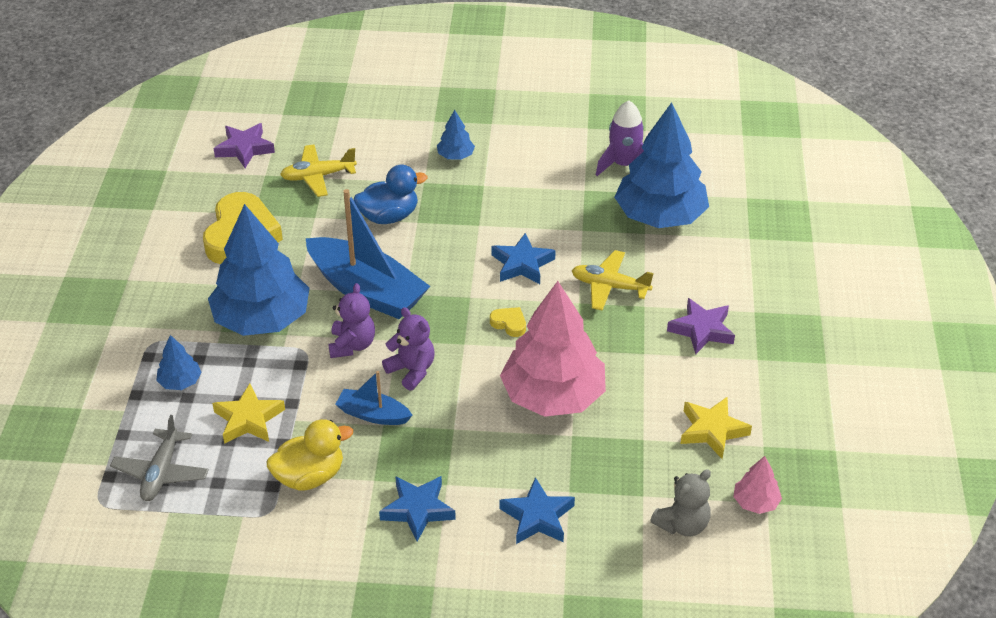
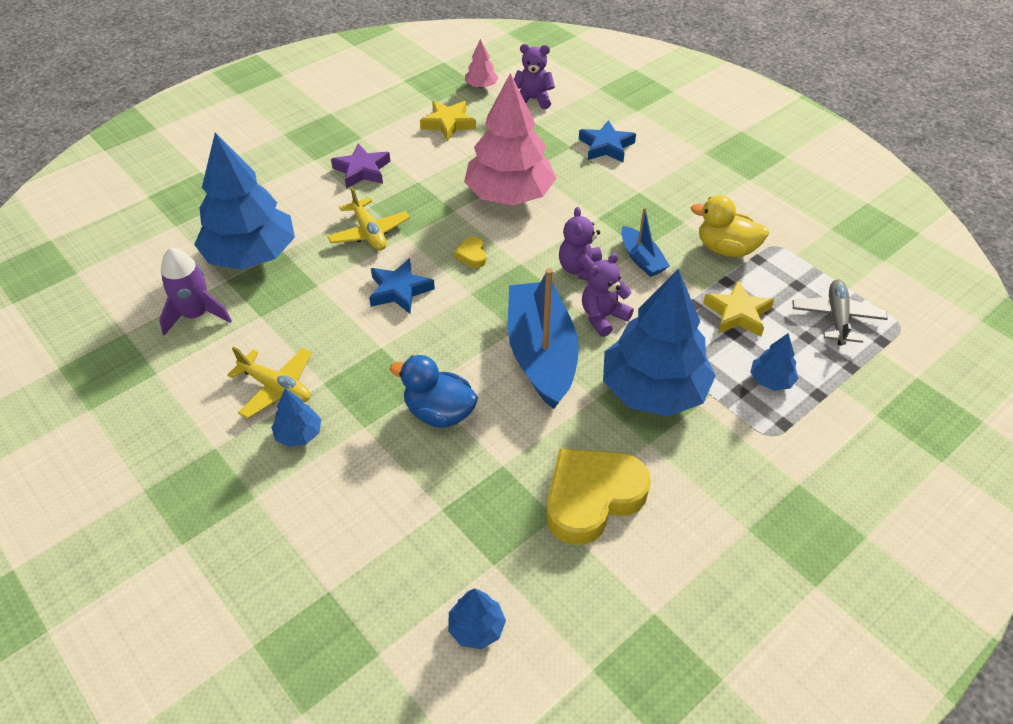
camera: 135 degrees left, 5 degrees up
(161, 472) = (836, 318): grey plane -> grey plane turned 45 degrees counterclockwise
(244, 149) = (476, 627): purple star -> blue tree
(318, 176) = (445, 515): yellow plane -> yellow plane (276, 387)
(418, 510) = (673, 190): blue star -> none
(682, 524) = (533, 99): grey teddy bear -> purple teddy bear

